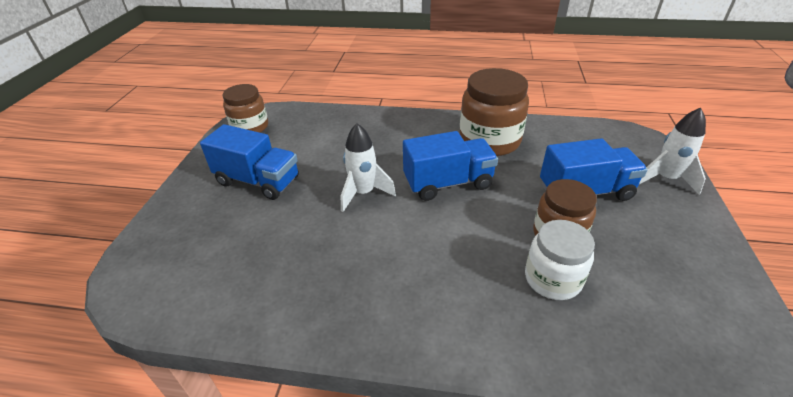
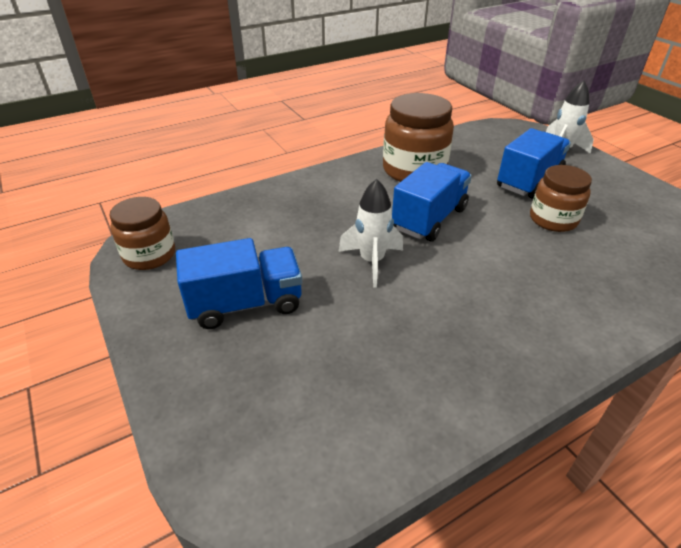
camera: 40 degrees left, 0 degrees up
(552, 279) = (590, 252): white jar -> none

